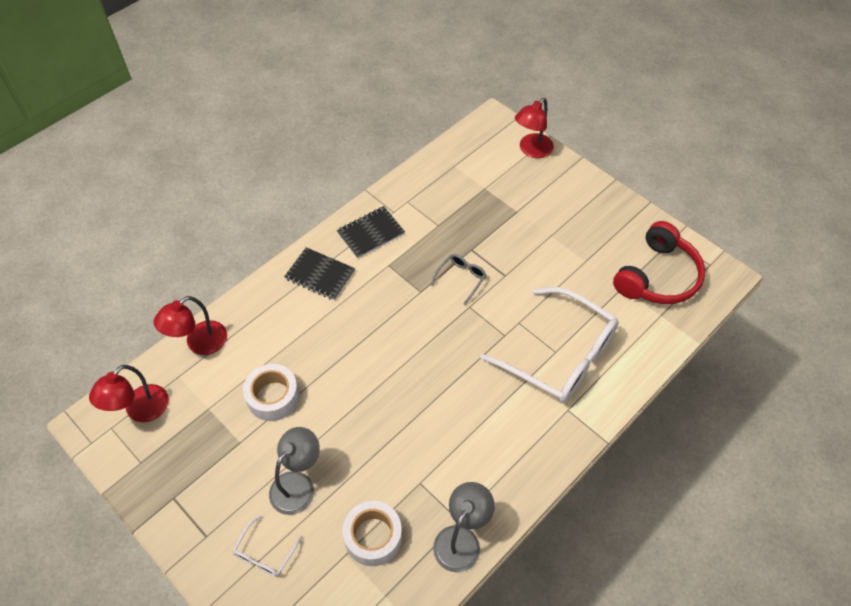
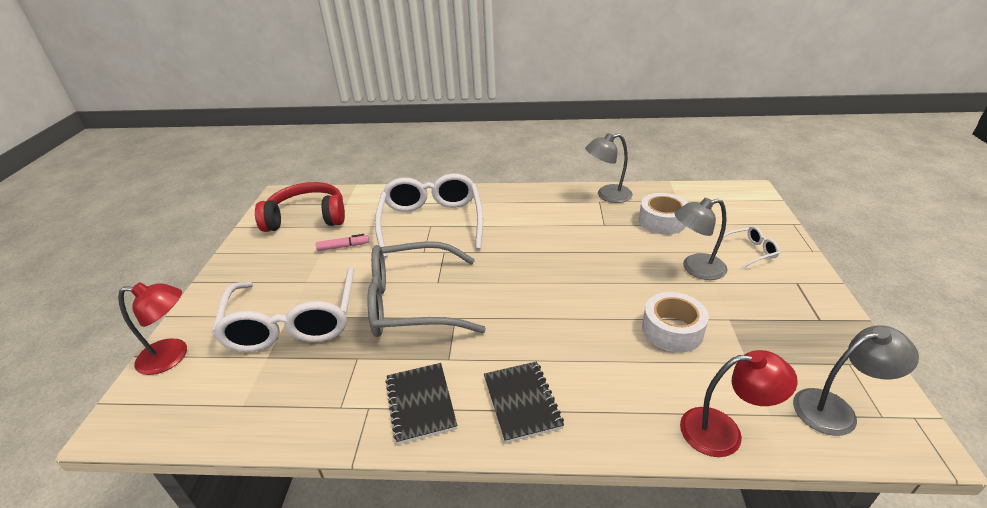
camera: 130 degrees left, 20 degrees down
(140, 411) = (835, 409): red lamp -> grey lamp
(370, 233) = (420, 403): black notebook -> black notebook turned 60 degrees clockwise
(461, 278) = (412, 303): grey glasses -> grey glasses, size x2.36
(507, 211) = (293, 322): none -> white glasses
(580, 277) = (343, 247): none -> pink marker

